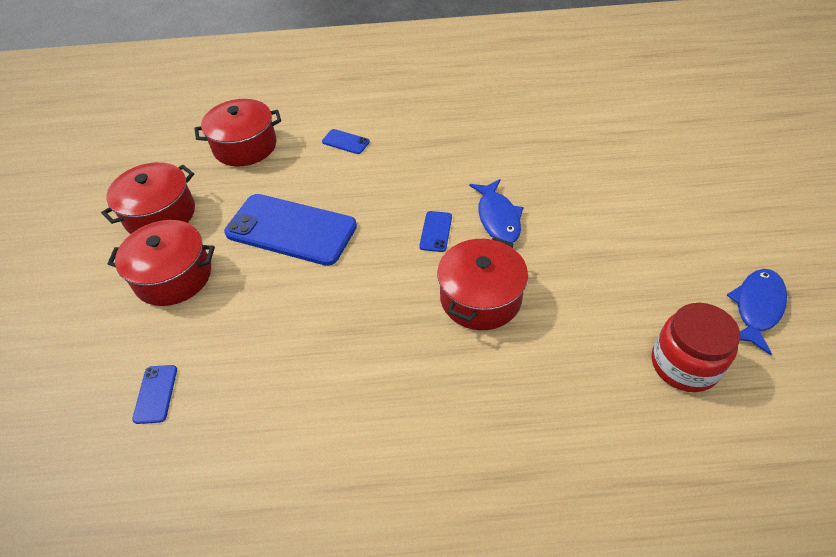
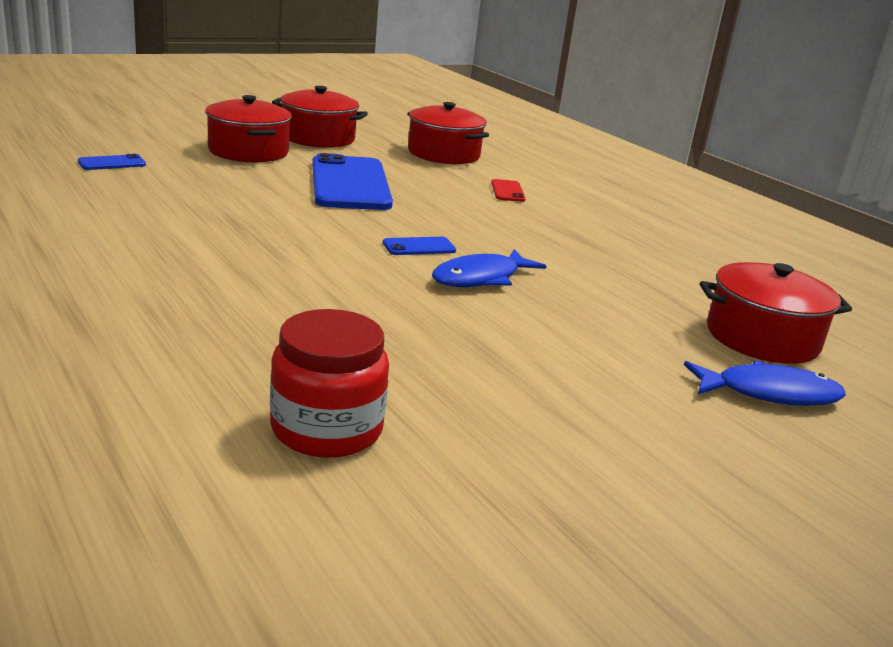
camera: 55 degrees right, 25 degrees down
(345, 142) = (507, 191): blue phone -> red phone
(480, 298) = (335, 280): red pot -> red pot (762, 338)
(757, 307) = (506, 497): blue fish -> blue fish (769, 393)

